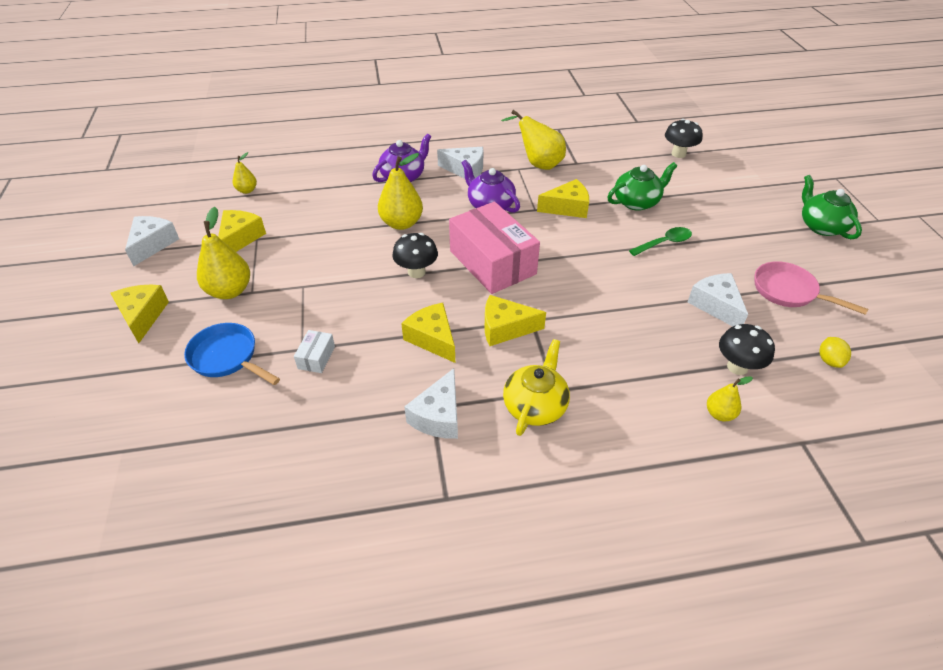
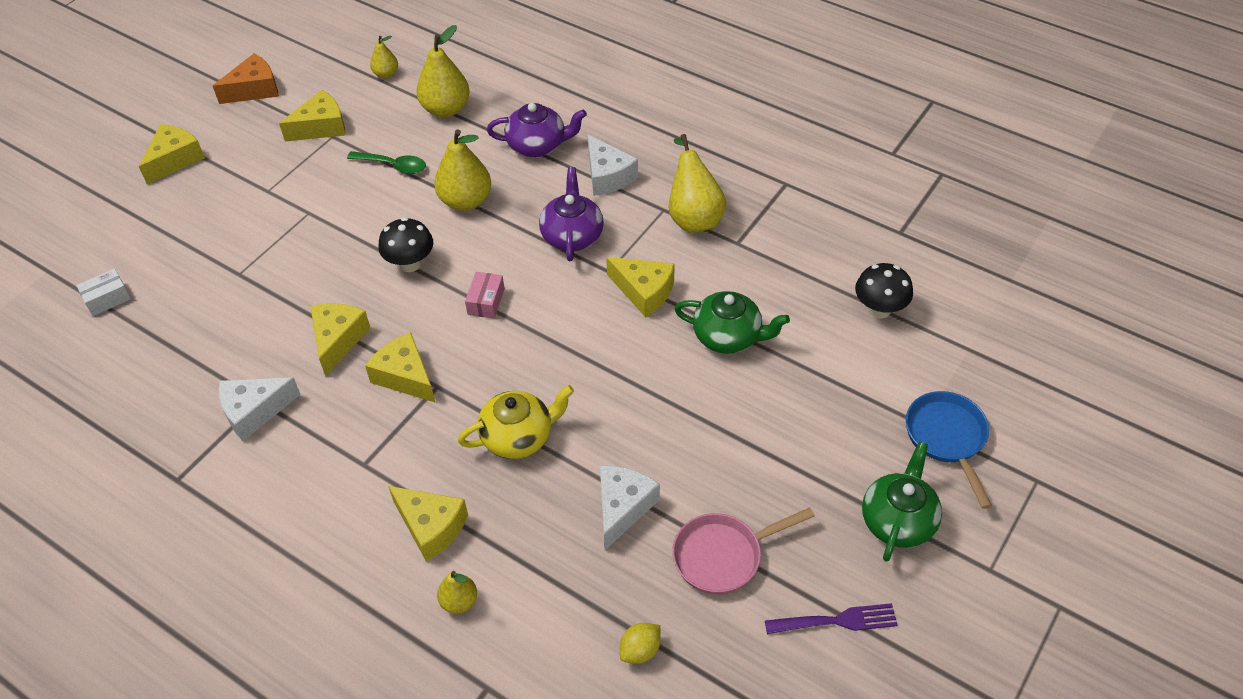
camera: 45 degrees right, 5 degrees up
(152, 244) = (254, 89): white cheese -> orange cheese
(227, 357) = (184, 242): blue pan -> blue pan (947, 438)
(229, 291) = (254, 178): yellow pear -> yellow pear (446, 109)
(316, 357) = (239, 290): white box -> white box (107, 299)
(492, 262) = (486, 301): pink box -> pink box, size x0.41
(535, 406) = (330, 464): yellow teapot -> yellow teapot (518, 437)
(644, 390) = (431, 527): none -> yellow cheese
(664, 243) = (681, 404): green spoon -> green spoon (393, 166)
(737, 367) = (543, 578): black mushroom -> none
(788, 291) = (723, 556): pink pan -> pink pan turned 105 degrees counterclockwise
(870, 281) = (836, 621): none -> purple fork

